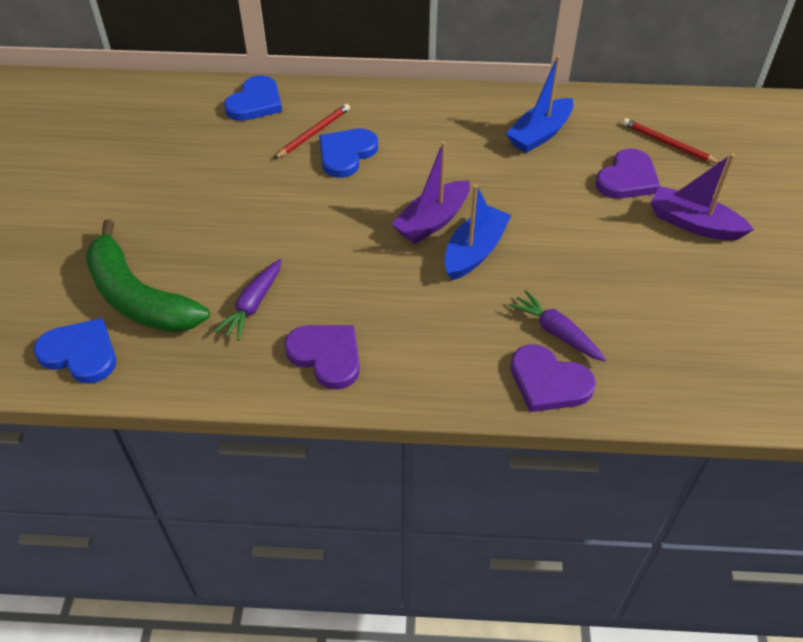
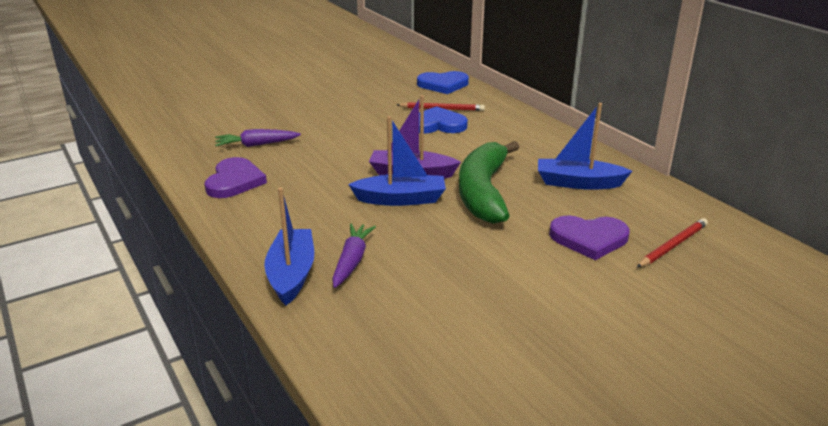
camera: 55 degrees right, 20 degrees down
(80, 353) = (170, 115): blue heart -> none
(138, 297) = (228, 114): green banana -> green banana (483, 192)
(548, 382) = (291, 274): purple heart -> blue boat
(667, 144) = (673, 245): red pencil -> red pencil turned 45 degrees clockwise
(693, 224) = (581, 292): purple boat -> none

